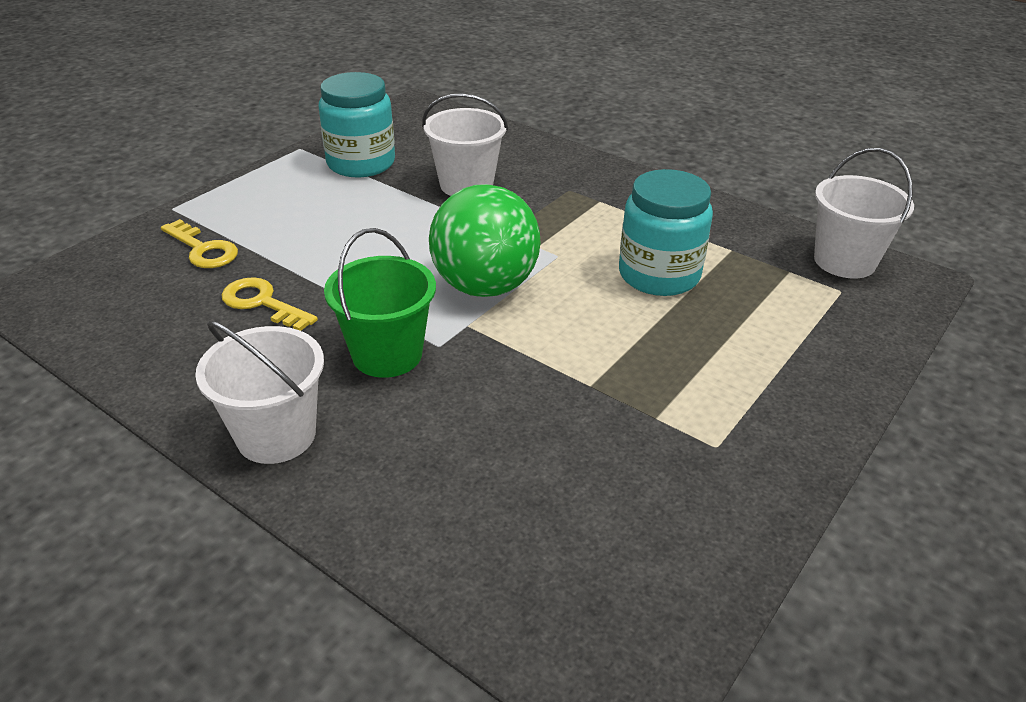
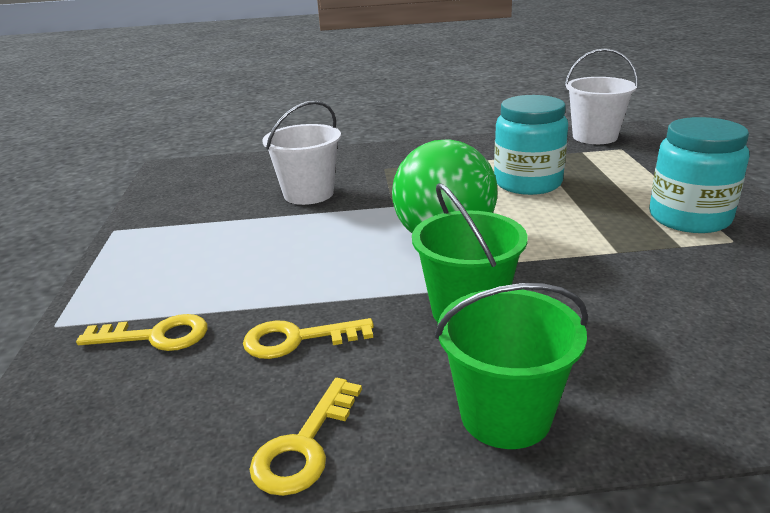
camera: 40 degrees left, 10 degrees down
(161, 371) = (304, 445): none -> yellow key
(276, 435) = (505, 415): white bucket -> green bucket
(361, 163) = (194, 216): turquoise jar -> turquoise jar (689, 218)

